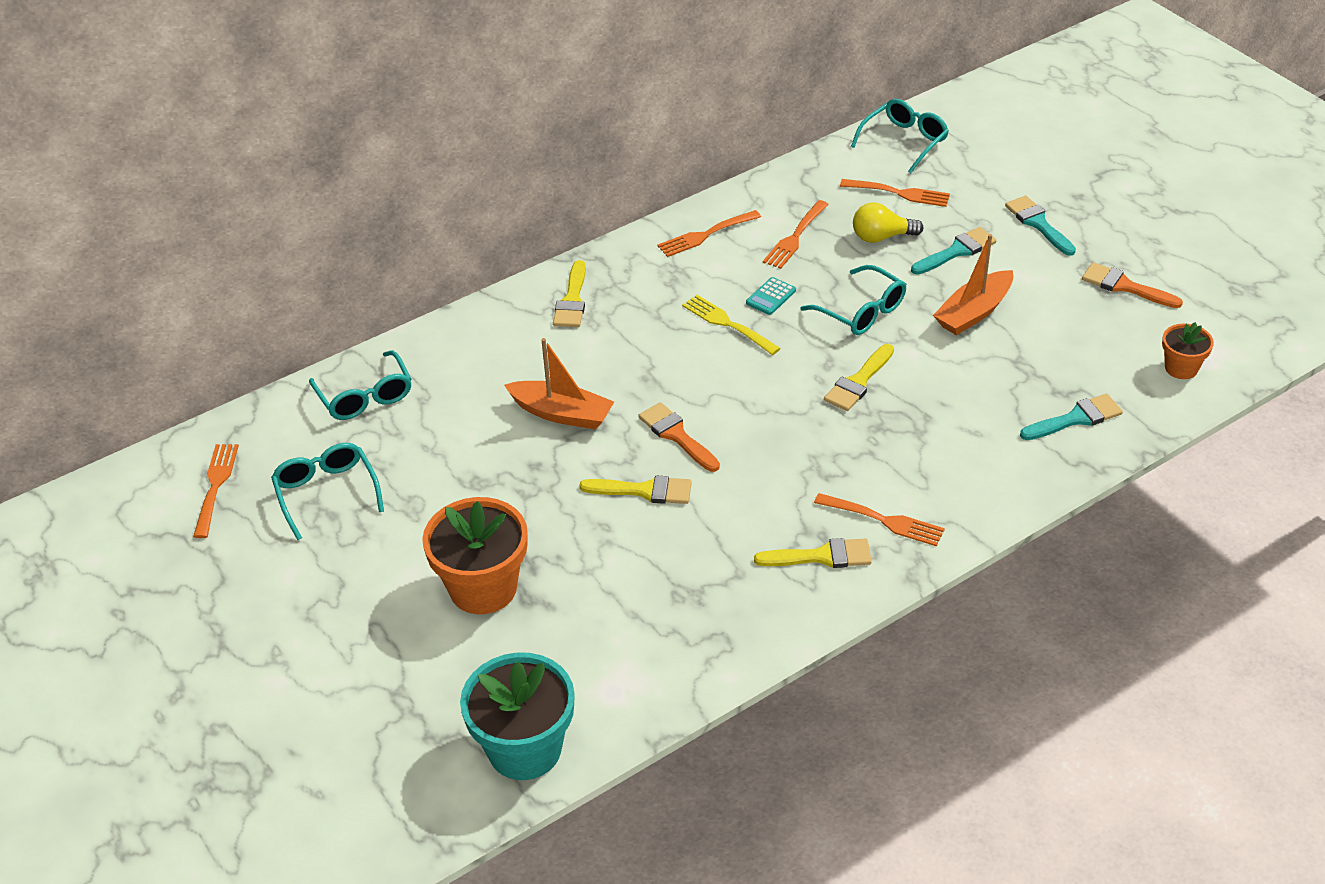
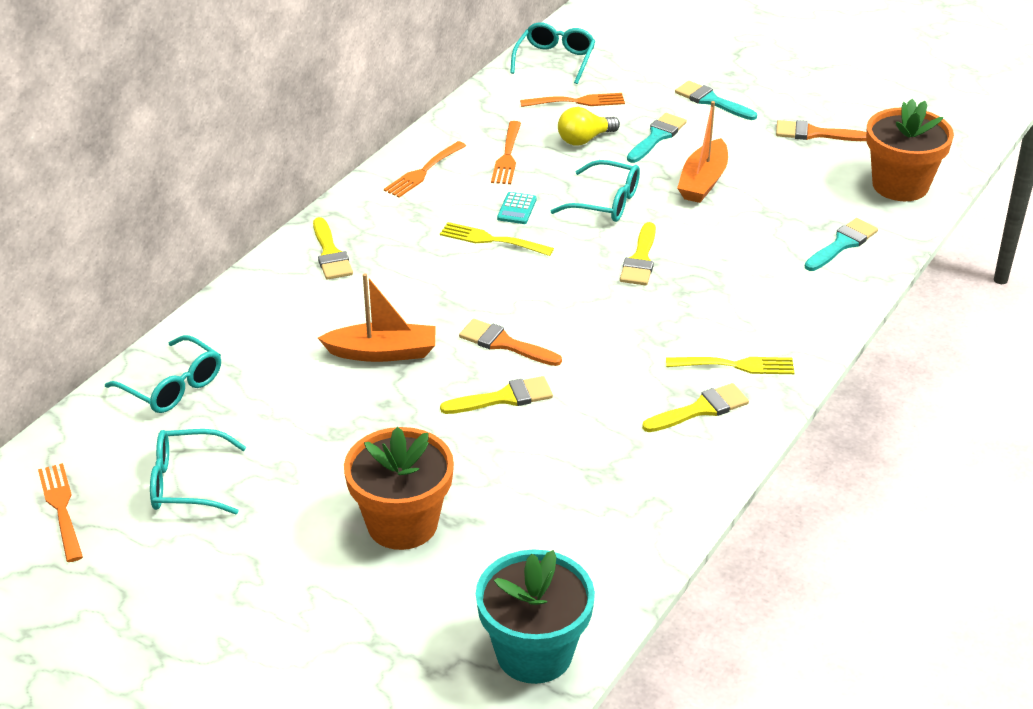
camera: 25 degrees left, 5 degrees down
(326, 493) = (186, 483): turquoise glasses -> turquoise glasses turned 45 degrees counterclockwise
(884, 520) = (736, 365): orange fork -> yellow fork
(1181, 368) = (900, 185): orange flower pot -> orange flower pot, size x1.88

